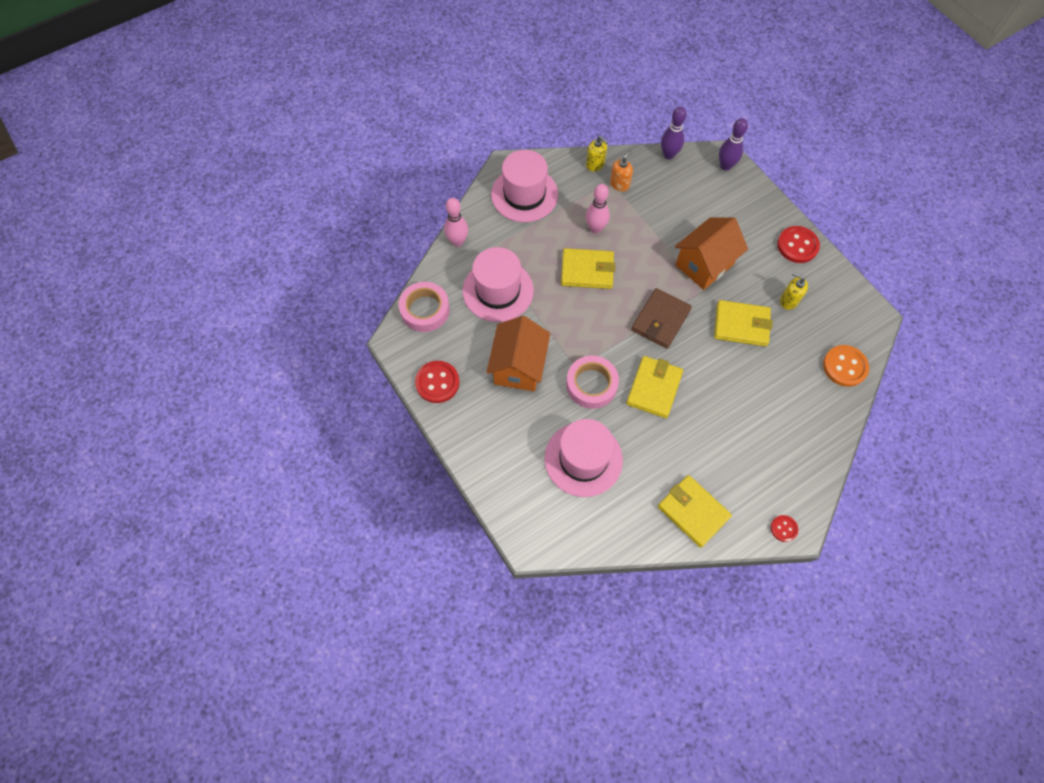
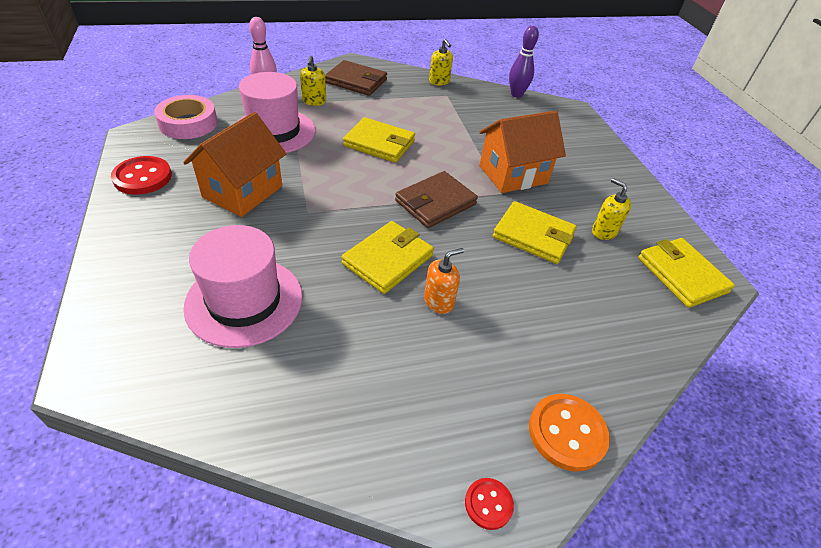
camera: 15 degrees right, 20 degrees down
(506, 239) = (314, 101): none -> yellow soap dispenser
(524, 194) = (356, 81): pink hat -> brown wallet
(591, 384) = (313, 232): pink tape -> none
(595, 228) = (410, 119): pink bowling pin -> none
(619, 184) = (455, 99): orange soap dispenser -> orange soap dispenser (439, 301)
(693, 512) = (352, 421): yellow wallet -> yellow wallet (681, 275)
(725, 166) = (572, 115): purple bowling pin -> none
(797, 245) = (632, 190): red button -> none
(844, 366) = (661, 318): orange button -> orange button (567, 433)

